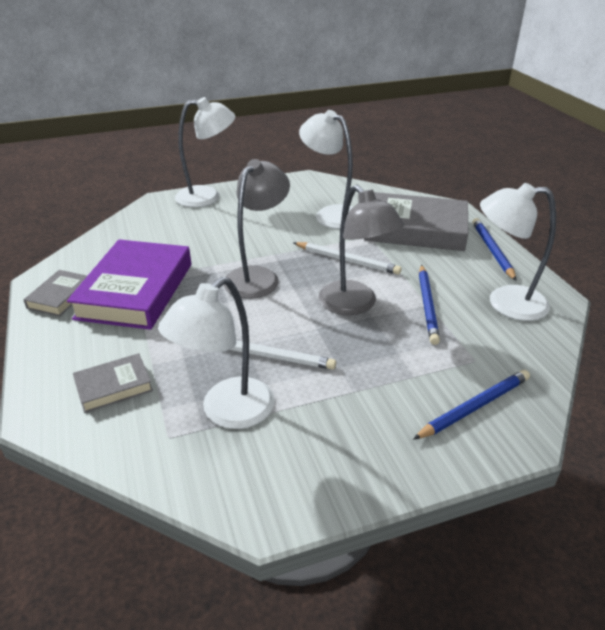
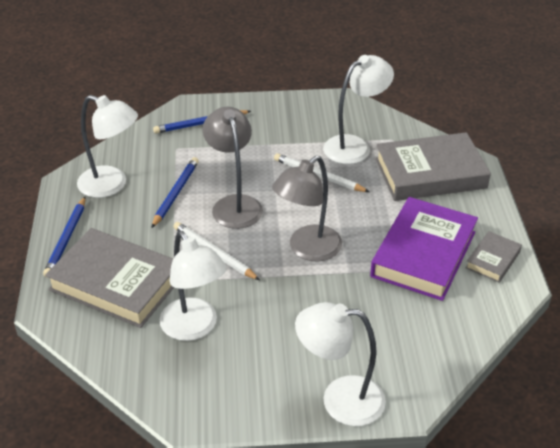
camera: 165 degrees left, 5 degrees up
(114, 386) = (430, 173): grey book -> grey book, size x2.05

